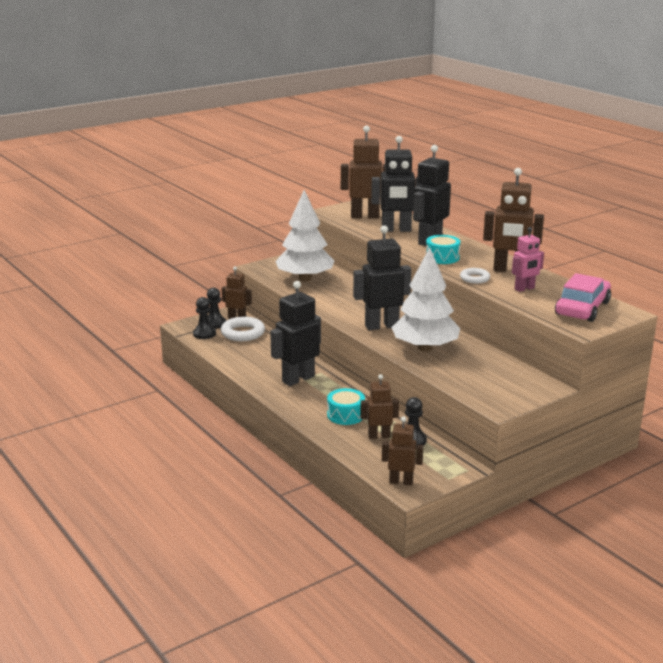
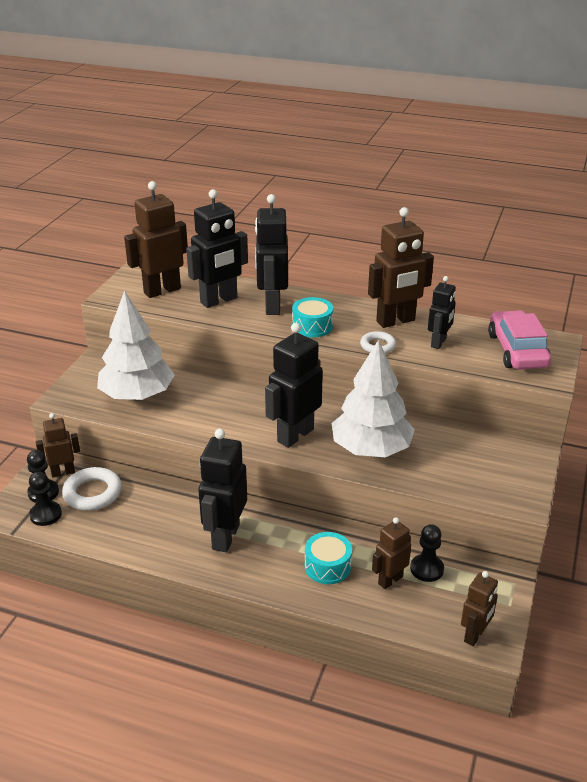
camera: 35 degrees left, 10 degrees up
(401, 481) = (474, 635): brown robot -> brown robot turned 150 degrees clockwise
(524, 289) = (438, 343): pink robot -> black robot

